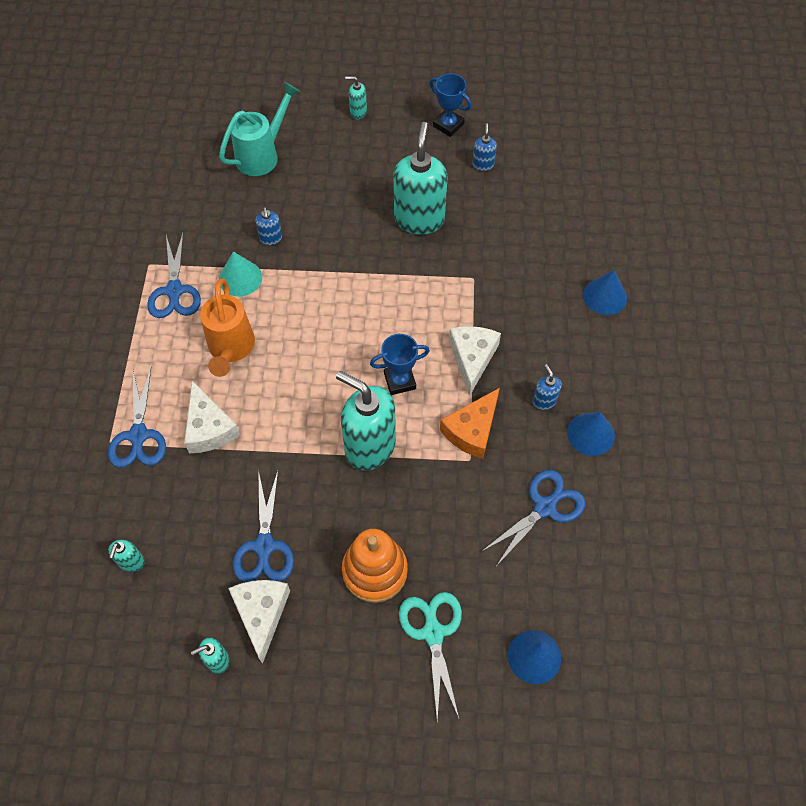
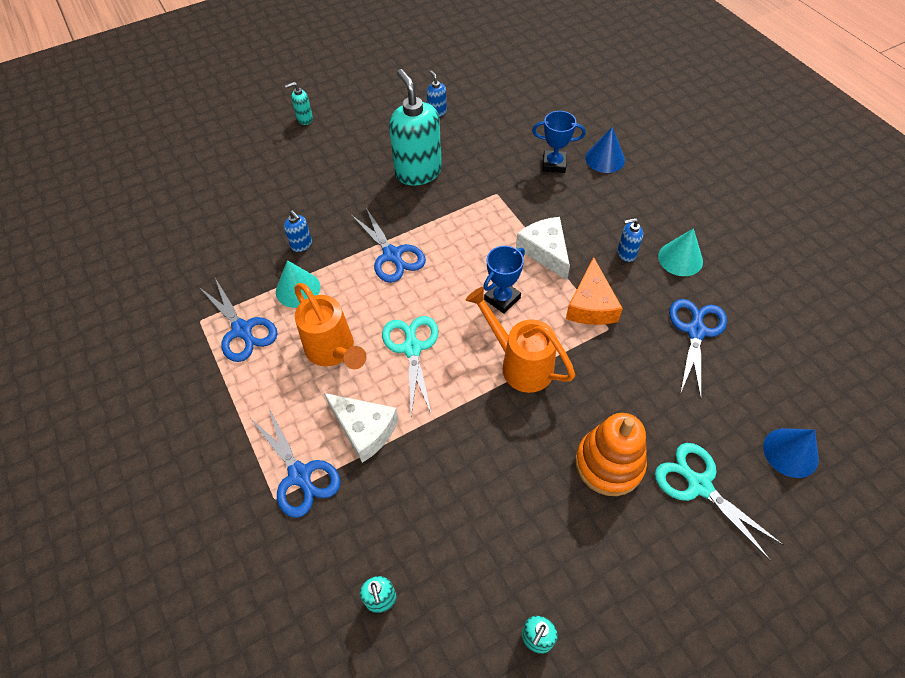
camera: 30 degrees left, 5 degrees down
(261, 613) = (542, 566): white cheese -> none
(262, 155) = (244, 185): turquoise watering can -> none
(264, 546) = (497, 503): blue scissors -> blue scissors (392, 255)
(293, 382) = (412, 348): none -> turquoise scissors
(369, 447) = (520, 364): turquoise soap dispenser -> orange watering can
(448, 125) = (387, 97): blue trophy -> blue trophy (554, 164)
(544, 401) = (626, 253): blue soap dispenser -> blue soap dispenser turned 45 degrees counterclockwise
(591, 434) = (680, 258): blue cone -> turquoise cone

